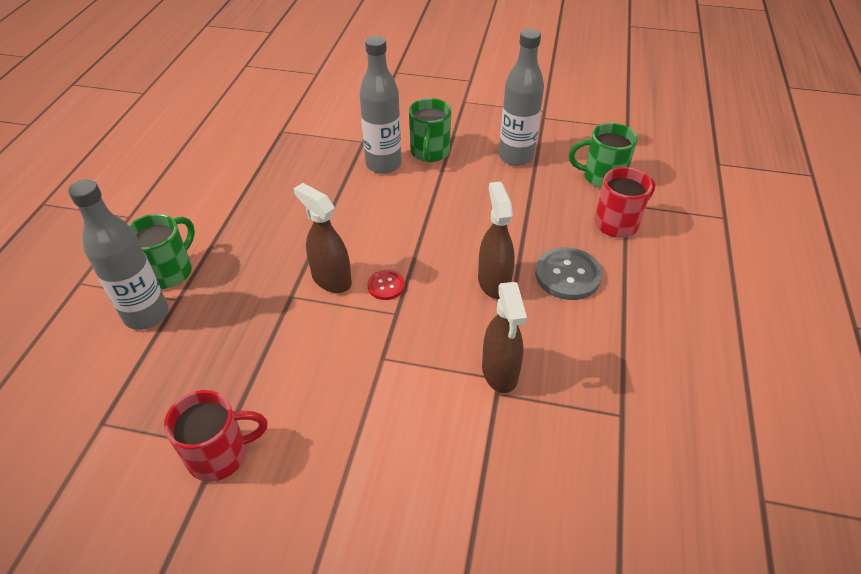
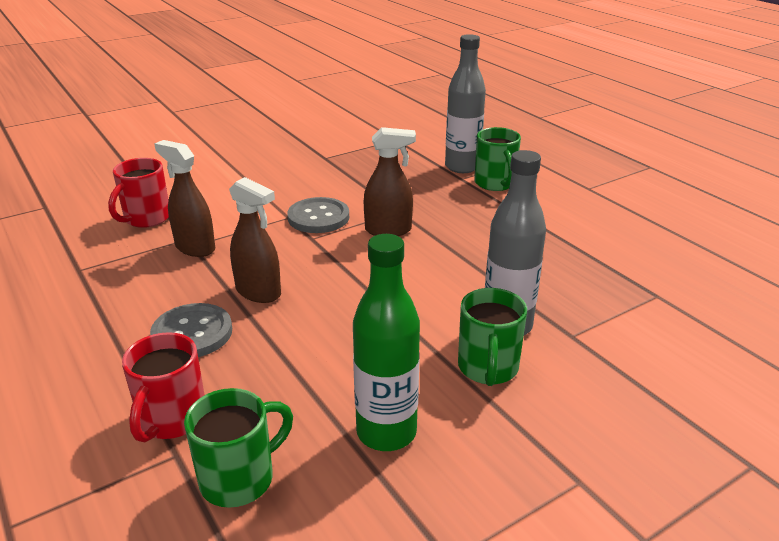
camera: 135 degrees right, 15 degrees down
(220, 454) = (320, 156): red mug -> red mug (146, 219)
(359, 337) = (318, 217): none -> grey button
(386, 286) = (343, 247): red button -> none
(429, 153) = (488, 369): green mug -> green mug turned 135 degrees counterclockwise
(516, 157) = (386, 432): grey bottle -> green bottle

